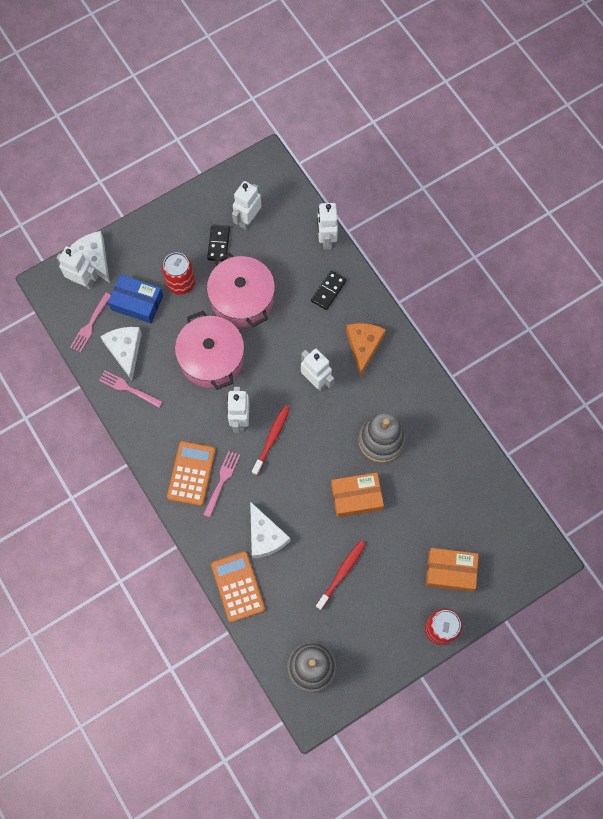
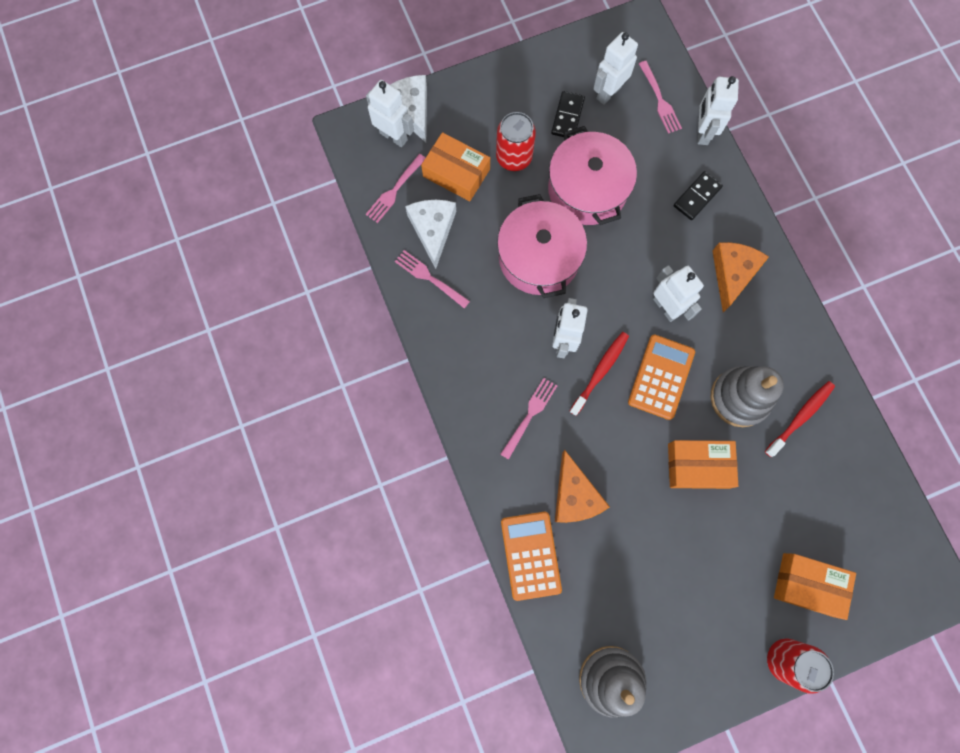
camera: 10 degrees right, 5 degrees up
(137, 302) = (456, 173): blue box -> orange box
(191, 473) = (492, 399): orange calculator -> orange calculator (661, 377)
(265, 536) = (574, 496): white cheese -> orange cheese
(289, 219) = (659, 99): none -> pink fork
(342, 573) = (666, 562): red toothbrush -> red toothbrush (800, 417)

